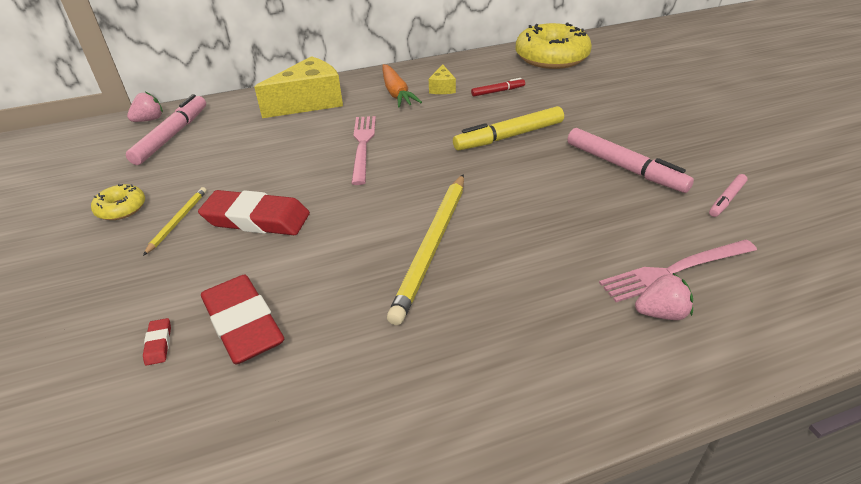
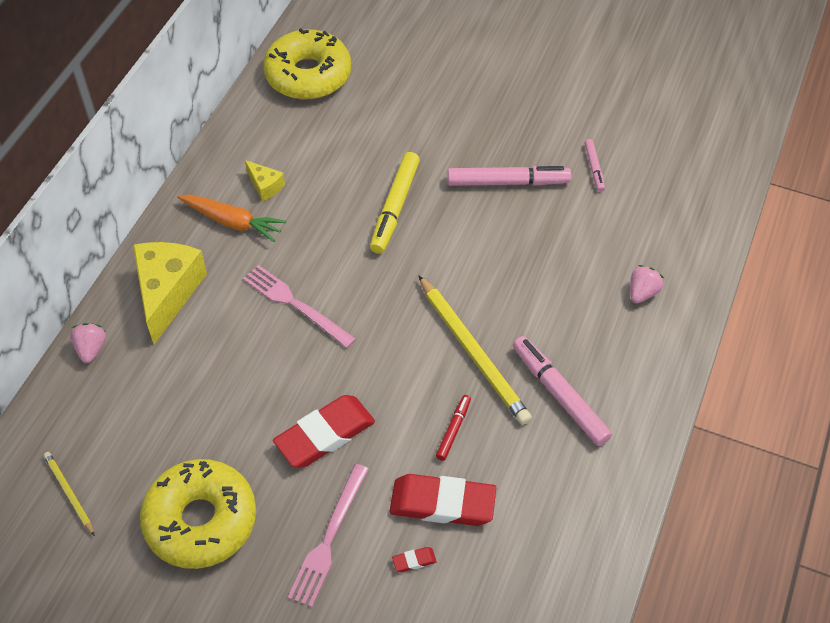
camera: 50 degrees left, 15 degrees up
(121, 208) = (201, 520): yellow donut -> yellow donut, size x2.15
(149, 120) = (39, 434): pink strawberry -> pink strawberry (91, 349)
(158, 344) = (414, 561): red eraser -> red eraser turned 45 degrees counterclockwise
(172, 136) = (102, 429): pink marker -> pink marker (559, 395)
(178, 221) = (268, 488): yellow pencil -> yellow pencil (69, 493)
(498, 91) = (319, 157): red marker -> red marker (453, 430)
(674, 271) = (621, 255): pink fork -> pink fork (329, 538)

